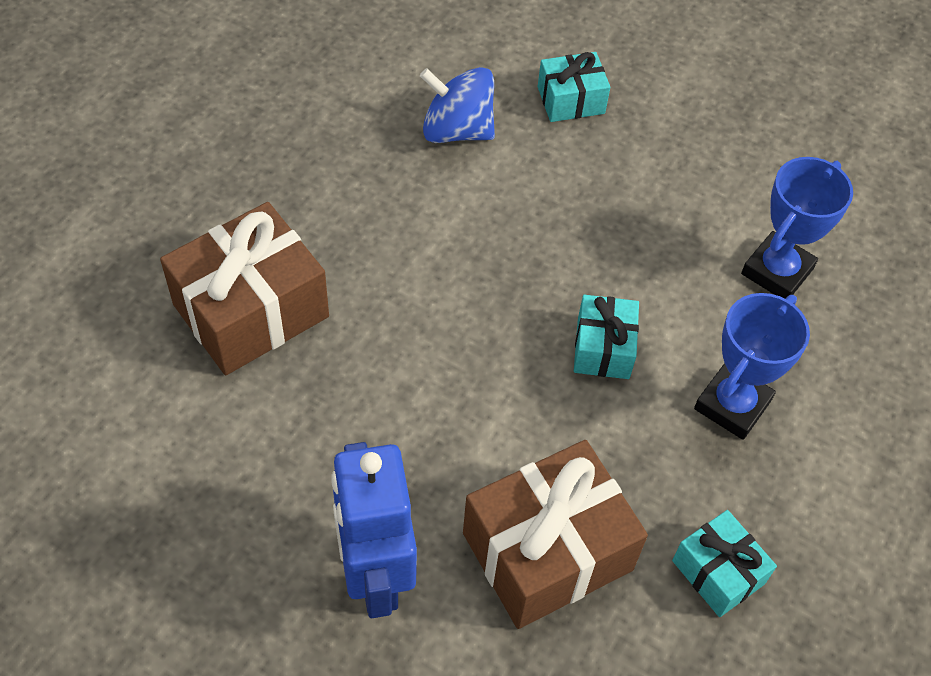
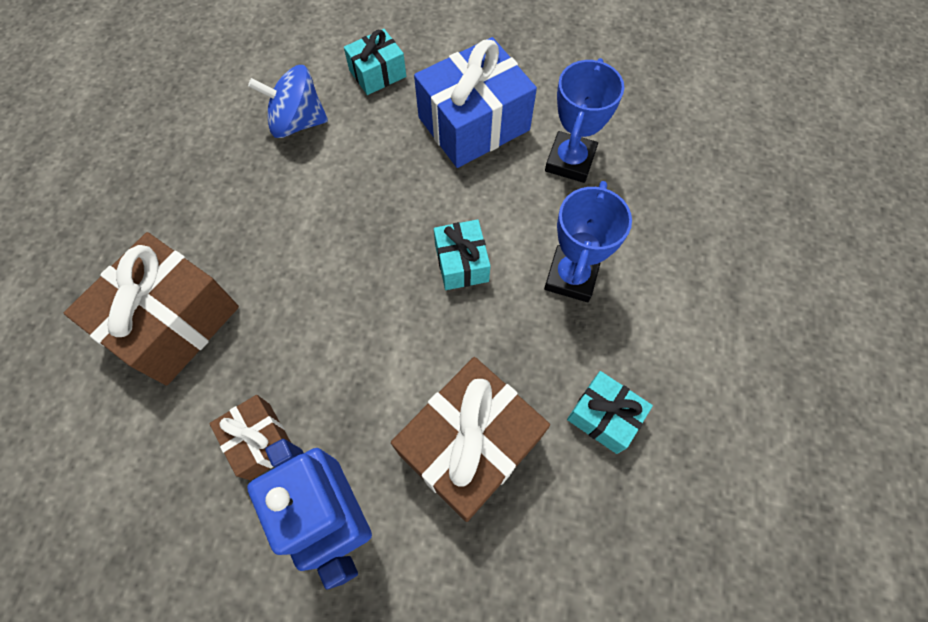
camera: 15 degrees left, 10 degrees up
(310, 467) = (260, 441): none -> brown gift
(670, 192) = (474, 123): none -> blue gift

